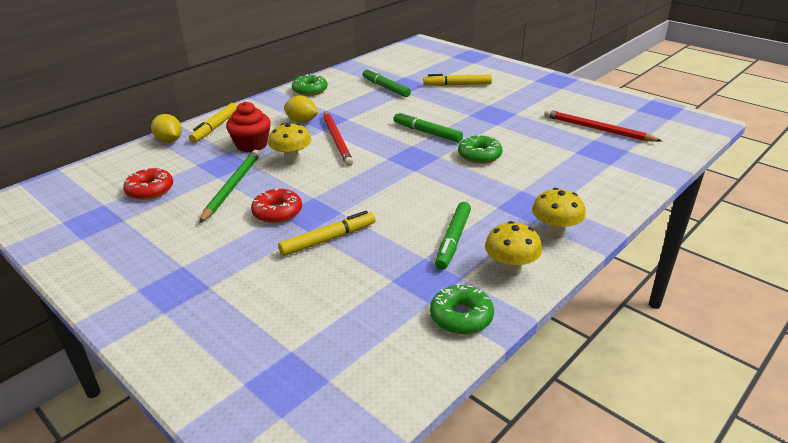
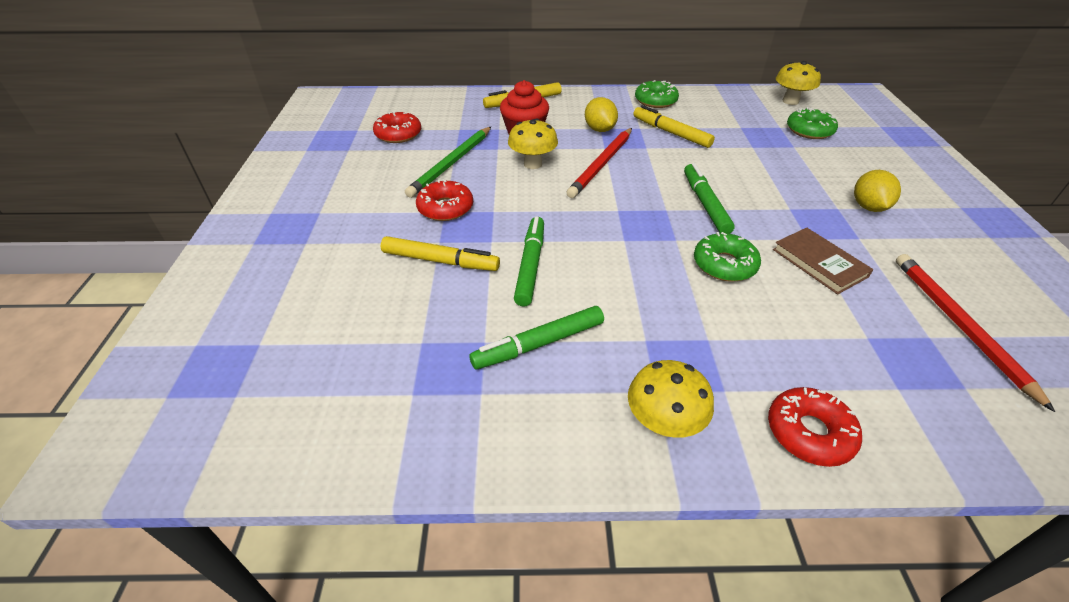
camera: 45 degrees right, 10 degrees up
(169, 141) = (473, 98): yellow lemon -> yellow lemon (868, 207)
(232, 187) = (452, 163): green pencil -> green pencil turned 150 degrees clockwise
(386, 88) = (738, 131): green marker -> green marker (530, 265)
(457, 85) = (832, 164): yellow marker -> yellow marker (671, 133)
(461, 317) = (412, 435): green donut -> green donut (809, 130)
(510, 269) = (541, 425): yellow mushroom -> yellow mushroom (790, 101)
(516, 133) = (819, 263): none -> brown book
(606, 199) = (809, 432): none -> red donut

